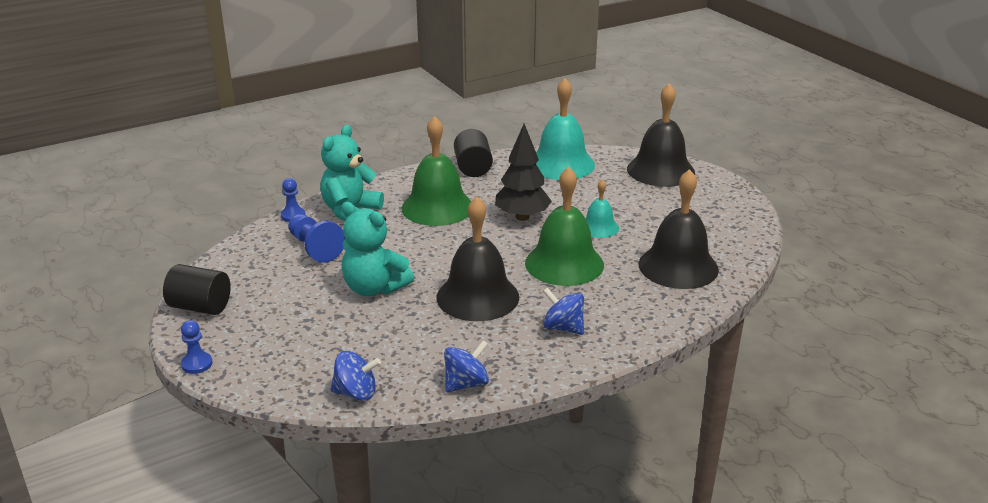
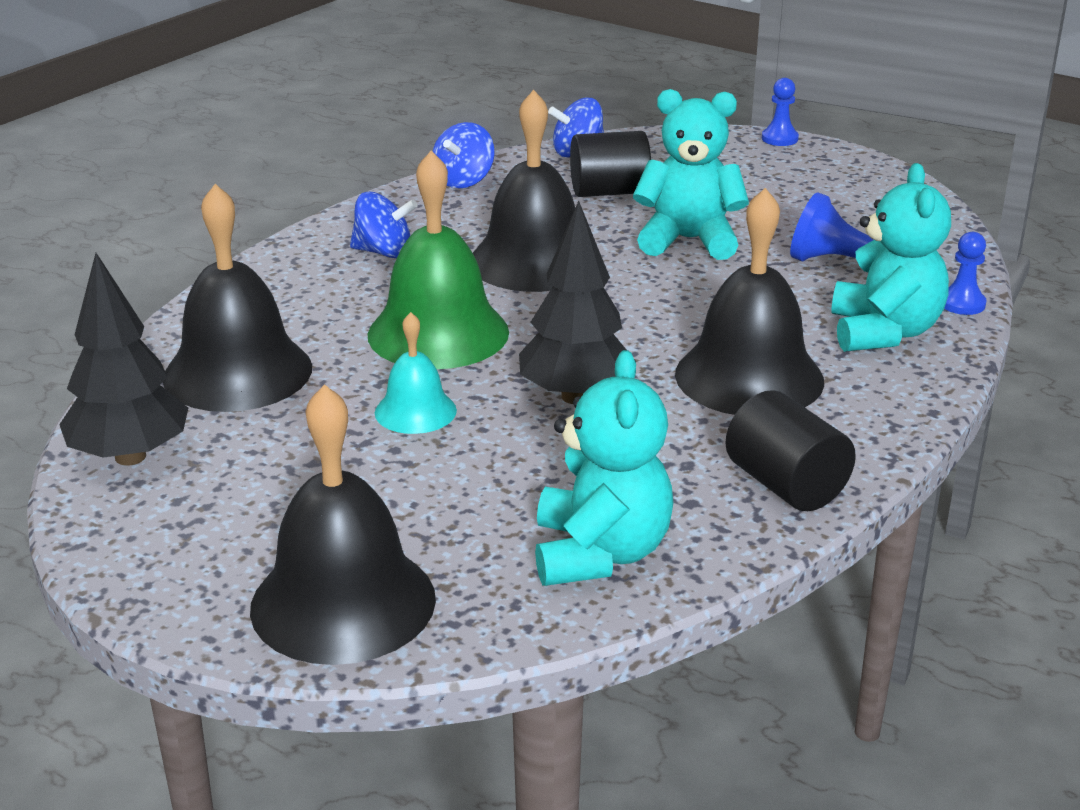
camera: 155 degrees right, 0 degrees up
(200, 307) = (871, 178): black cylinder -> black cylinder (609, 192)
(437, 207) = (749, 377): green bell -> black bell
(561, 164) = (600, 553): turquoise bell -> turquoise teddy bear
(736, 237) = (130, 456): none -> black tree

